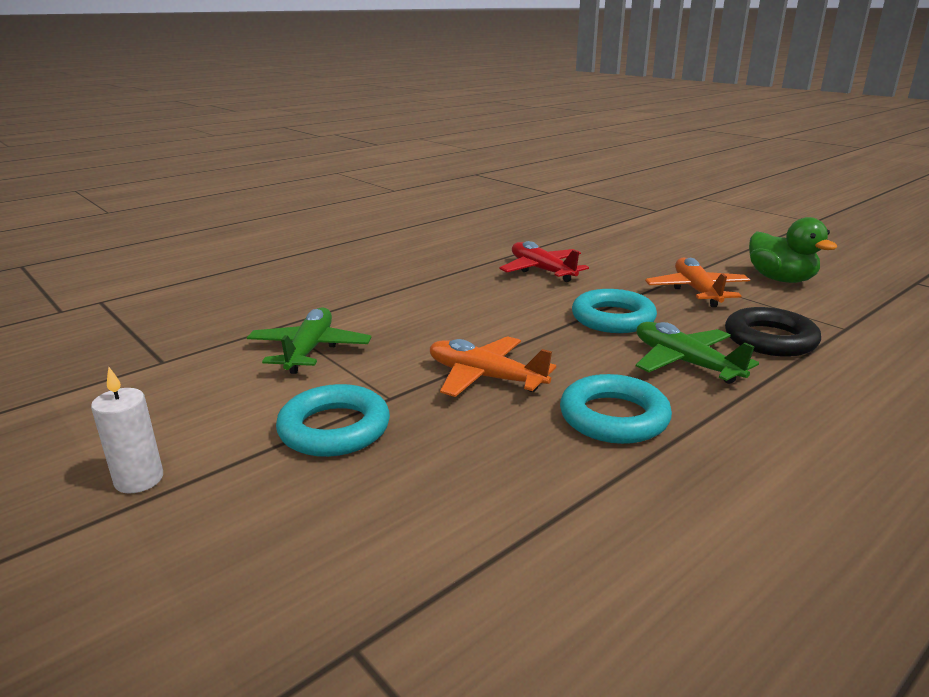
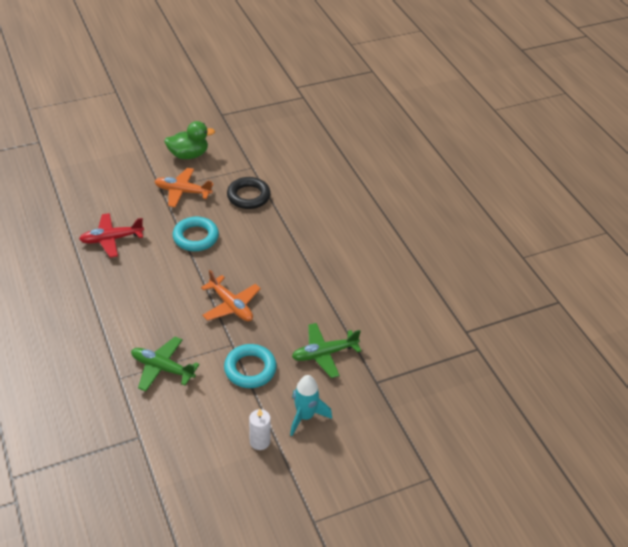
camera: 75 degrees left, 20 degrees up
(211, 530) = (305, 416): none -> turquoise rocket
(485, 377) = (231, 305): orange plane -> orange plane turned 90 degrees counterclockwise
(614, 417) = (285, 275): turquoise ring -> none
(685, 363) = (254, 234): green plane -> green plane (324, 354)

